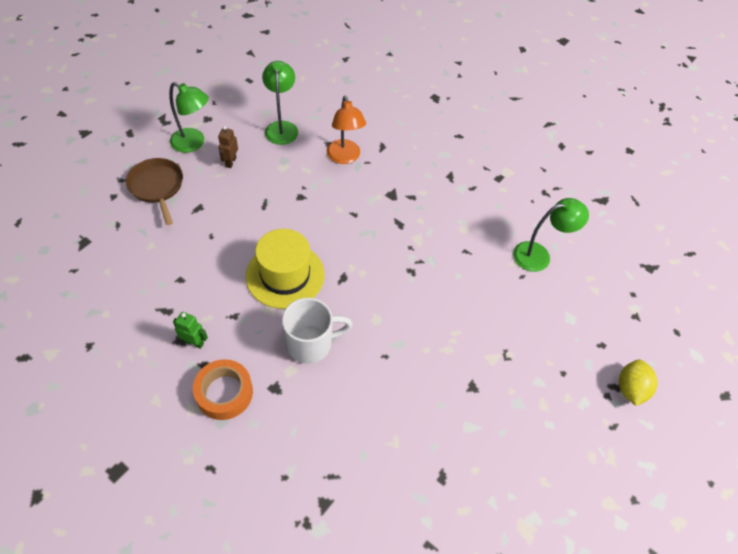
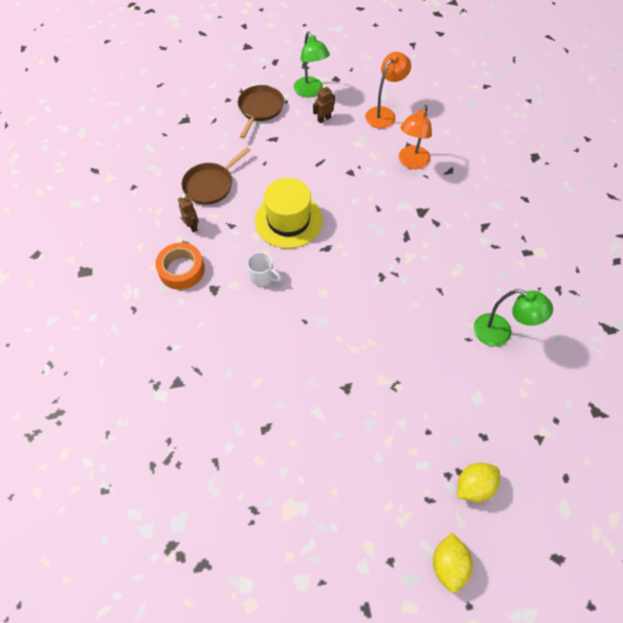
camera: 45 degrees right, 5 degrees up
(175, 290) = (210, 185): none -> brown pan
(194, 342) = (192, 226): green robot -> brown robot
(282, 127) = (384, 113): green lamp -> orange lamp
(311, 344) = (263, 277): white mug -> white mug, size x0.61
(671, 464) = (448, 564): none -> yellow lemon

